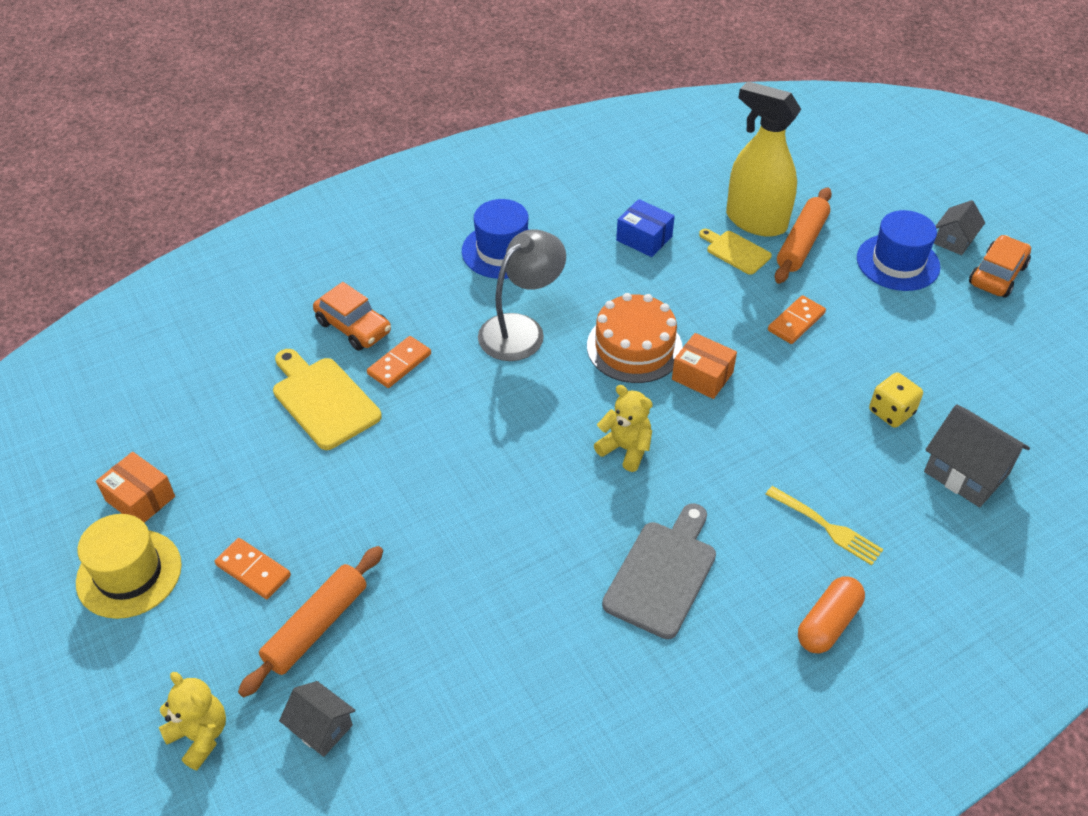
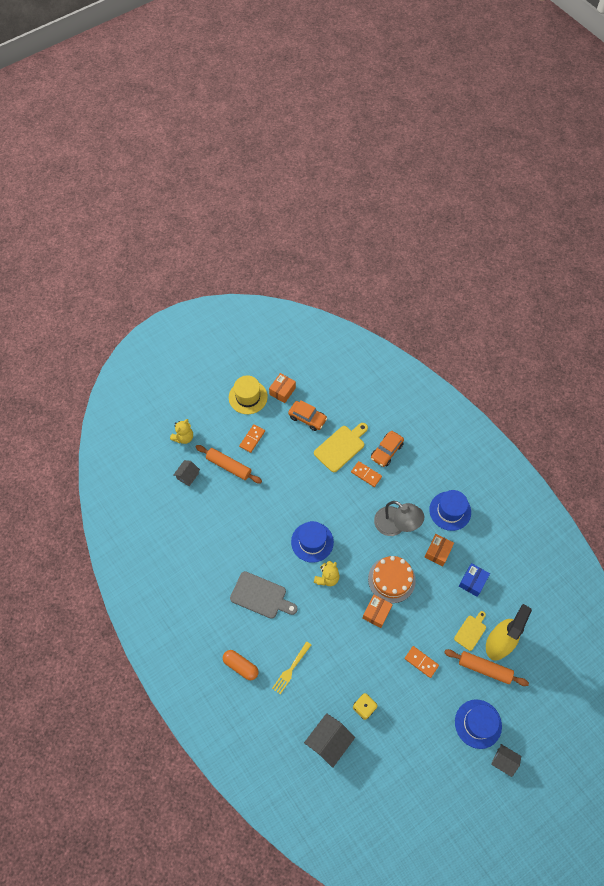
camera: 85 degrees right, 15 degrees up
(541, 468) = (312, 542): none -> blue hat
(583, 276) = (438, 552): none -> orange box
(997, 275) = (477, 783): orange car -> orange car (307, 418)

